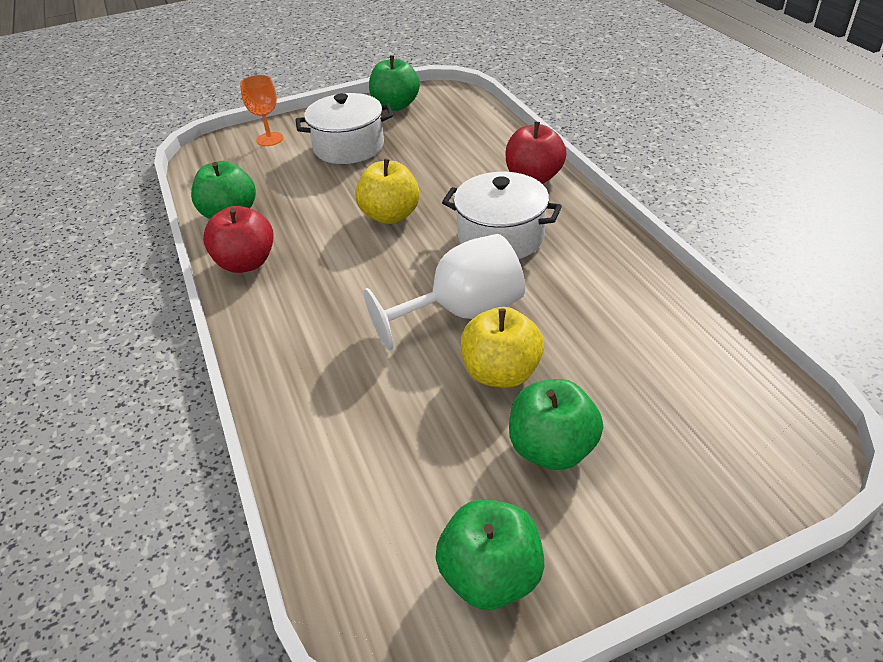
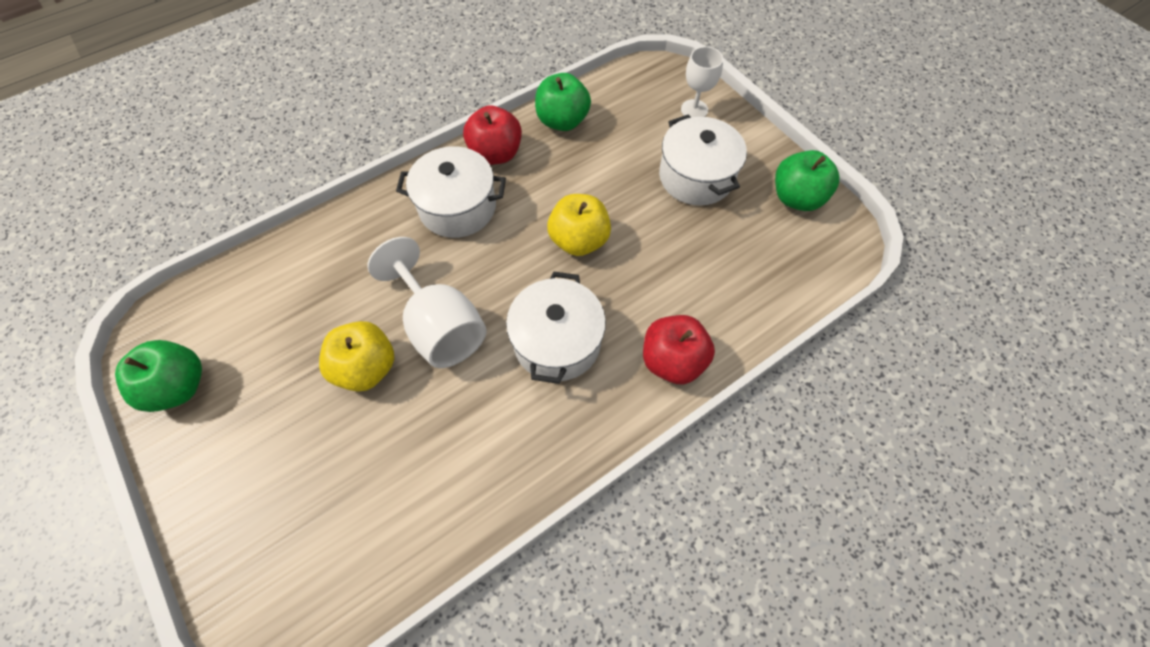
camera: 75 degrees right, 20 degrees up
(269, 139) = (694, 109): orange goblet -> white goblet
(307, 295) = (457, 207): none -> white pot
(552, 448) = (284, 415): green apple -> none

